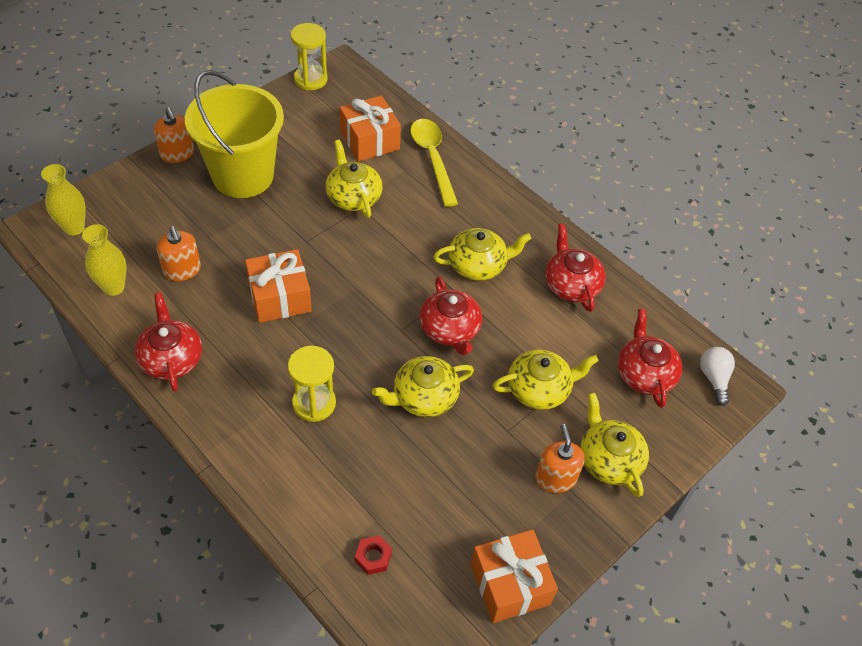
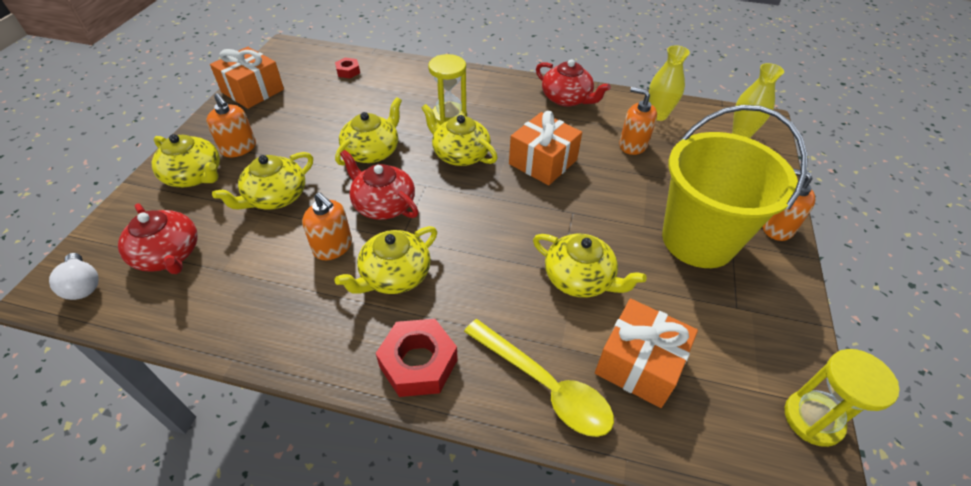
camera: 150 degrees right, 5 degrees down
(344, 347) = (460, 154): none -> yellow teapot
(496, 205) = (418, 363): none -> red nut
(511, 311) = (333, 247): none -> orange soap dispenser
(571, 284) = (278, 307): red teapot -> none

